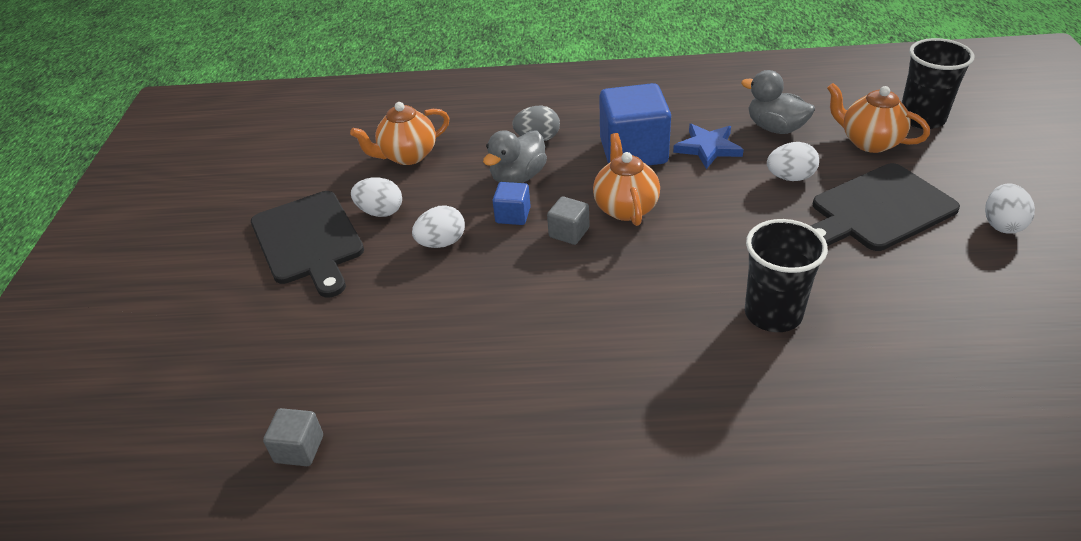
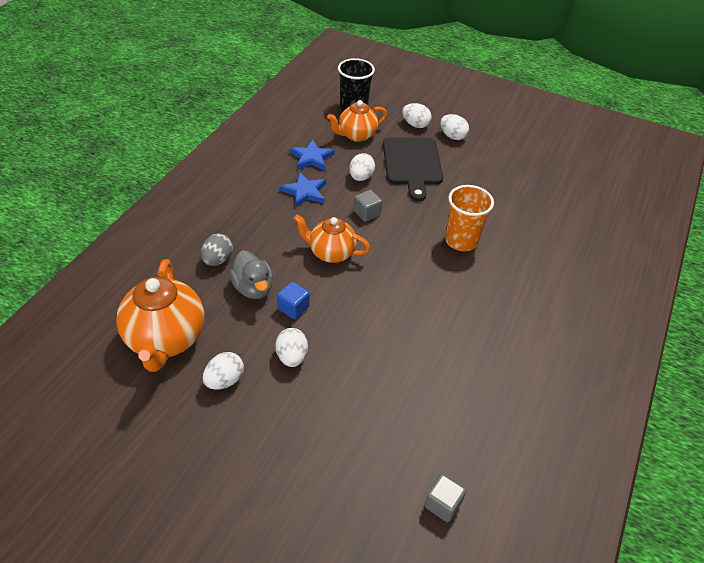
camera: 70 degrees left, 5 degrees up
(309, 240) = (221, 439): black cutting board -> none
(407, 156) = (165, 339): orange teapot -> orange teapot, size x1.56
(569, 232) = (334, 288): grey cube -> grey cube (367, 213)
(633, 151) = (278, 223): blue cube -> none
(773, 314) = (461, 241): black cup -> orange cup
(775, 128) = (311, 158): grey duck -> blue star
(972, 180) = (415, 125): none -> white egg

